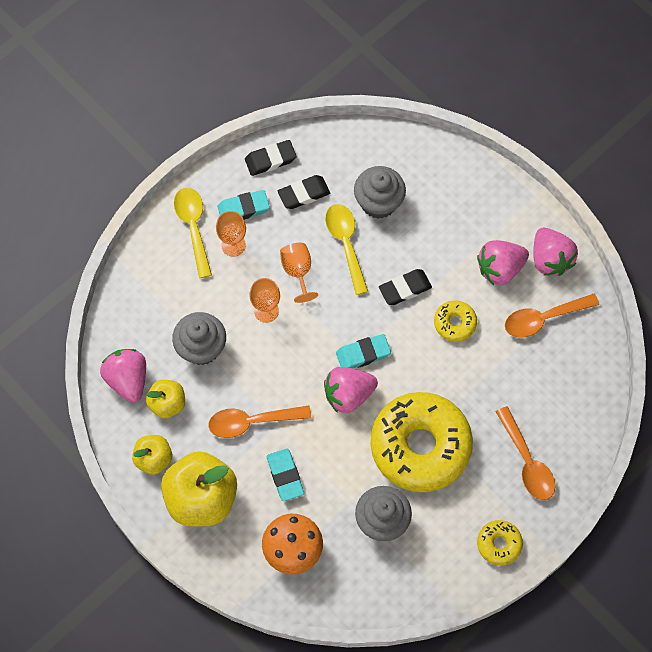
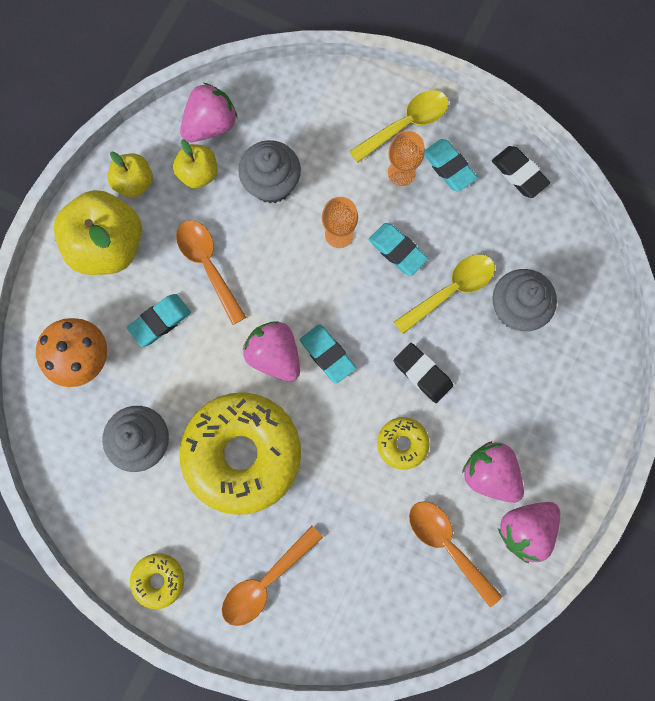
camera: 70 degrees right, 10 degrees up
(298, 272) = (397, 251): orange goblet -> turquoise eraser
(304, 194) = (493, 224): black eraser -> none

